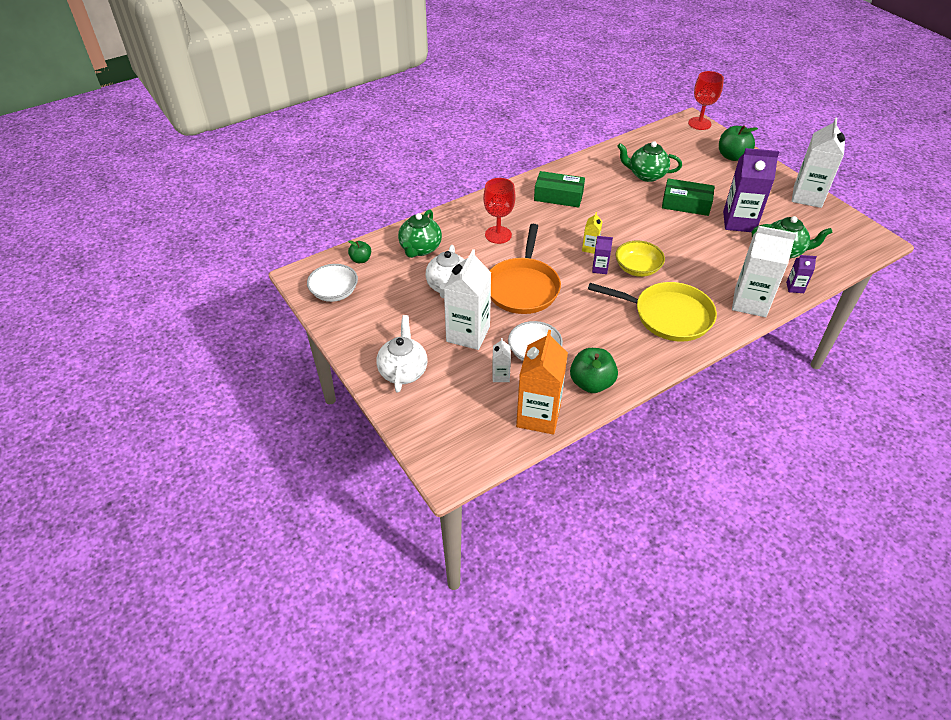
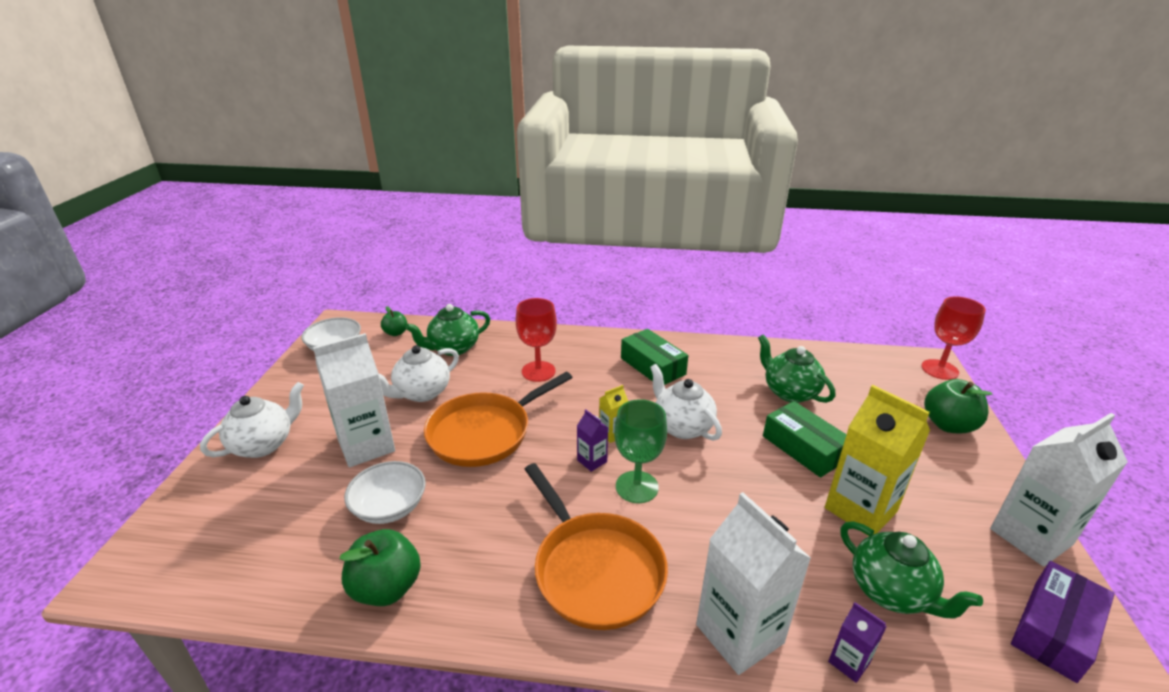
camera: 40 degrees right, 15 degrees down
(500, 375) = (323, 508): white carton -> none
(538, 416) = (280, 582): orange carton -> none
(618, 224) = (682, 426): none -> white teapot
(637, 268) = (637, 487): yellow bowl -> green goblet
(668, 316) = (595, 569): yellow pan -> orange pan
(739, 222) = (860, 510): purple carton -> yellow carton
(844, 232) = (1055, 630): none -> purple box

